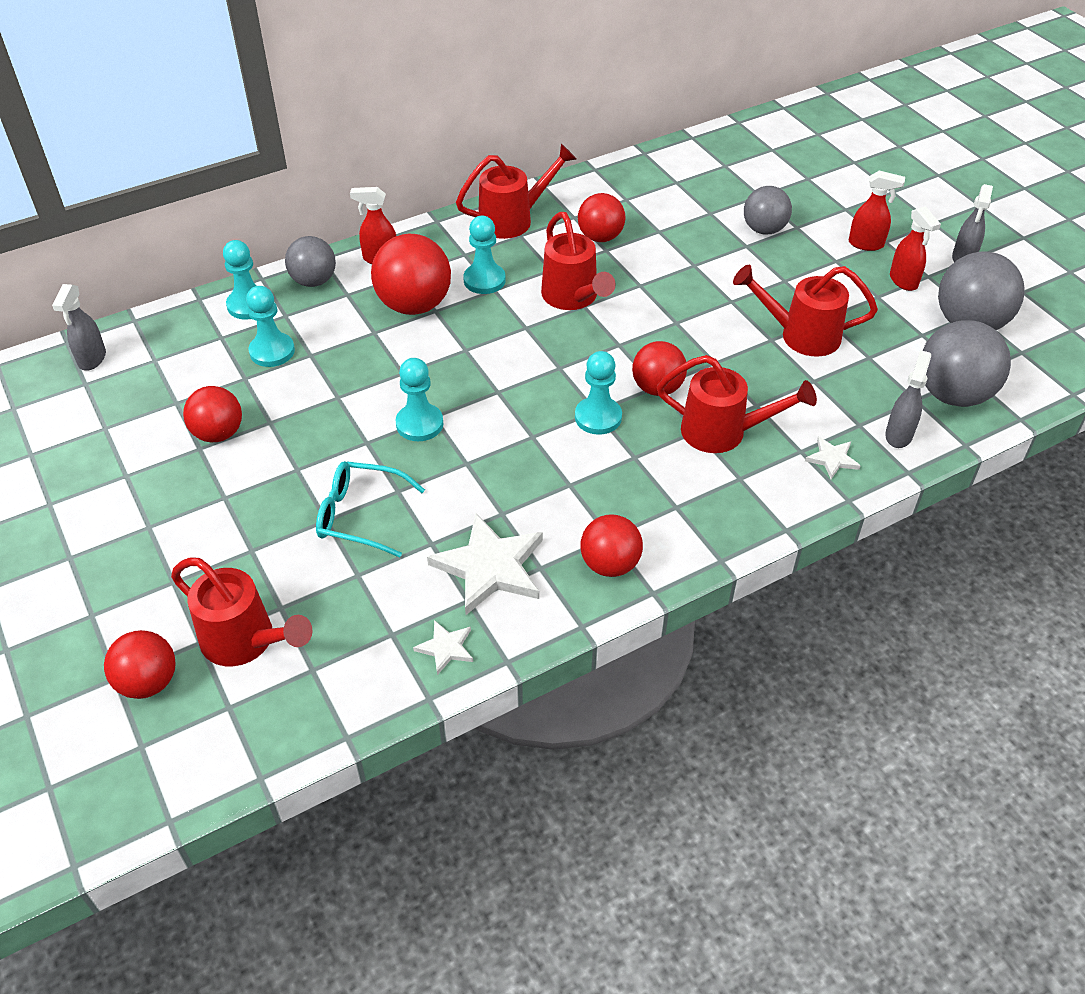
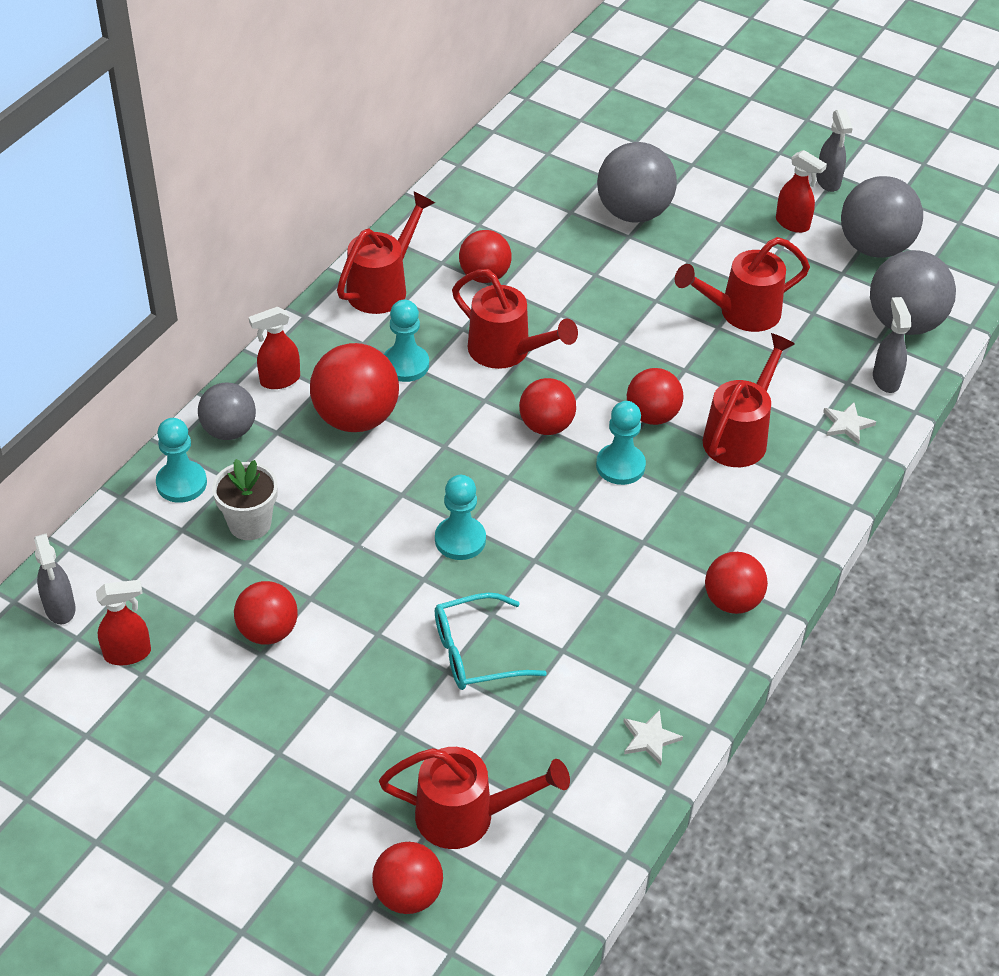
camera: 30 degrees left, 0 degrees up
(272, 351) = (250, 524): turquoise pawn -> white flower pot
(490, 567) = (632, 649): white star -> none
(560, 364) = (546, 426): none -> red ball
(723, 432) = (739, 436): red watering can -> red watering can turned 45 degrees counterclockwise
(764, 229) = (633, 213): grey ball -> grey ball, size x1.55
(866, 244) = (735, 196): red spray bottle -> red spray bottle (128, 653)

